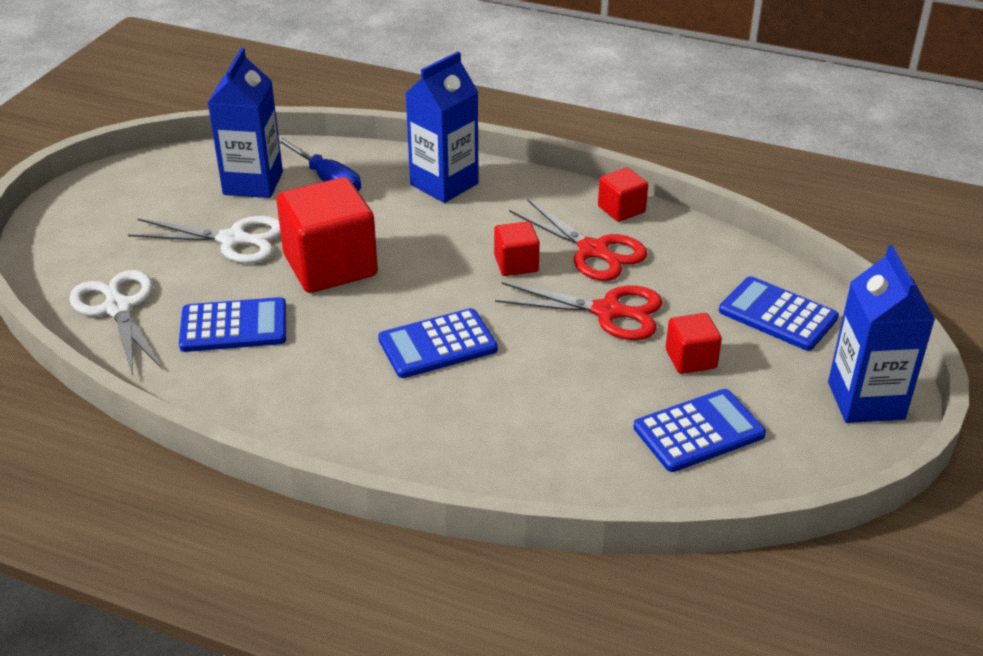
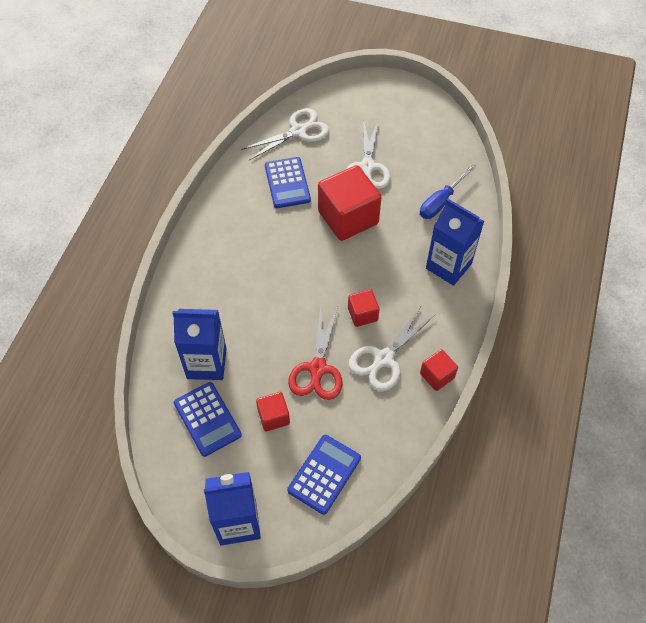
camera: 85 degrees right, 20 degrees up
(253, 183) = (429, 165): blue carton -> blue carton (206, 363)
(437, 344) = (278, 279): blue calculator -> none
(594, 251) = (383, 359): red scissors -> white scissors

